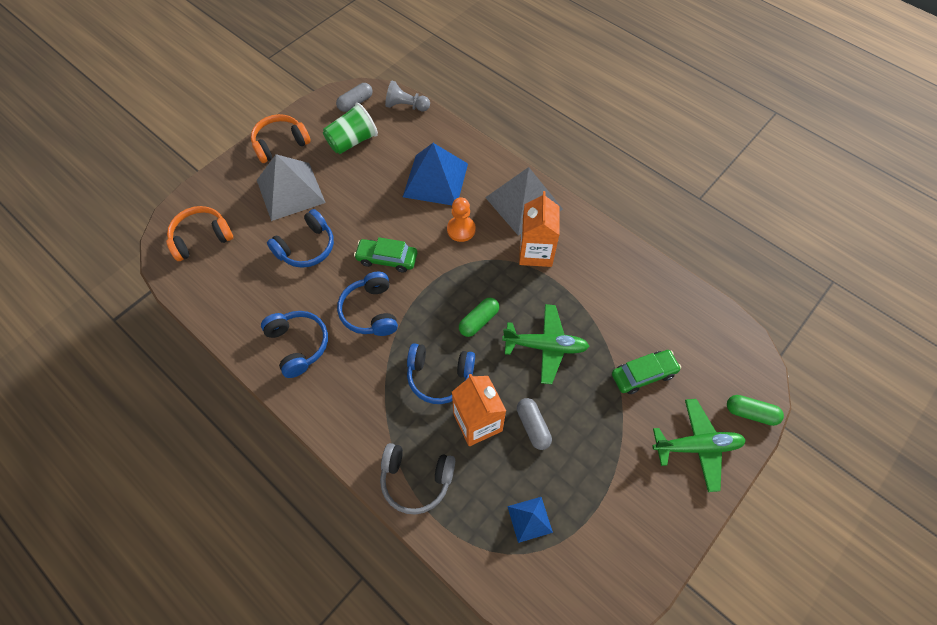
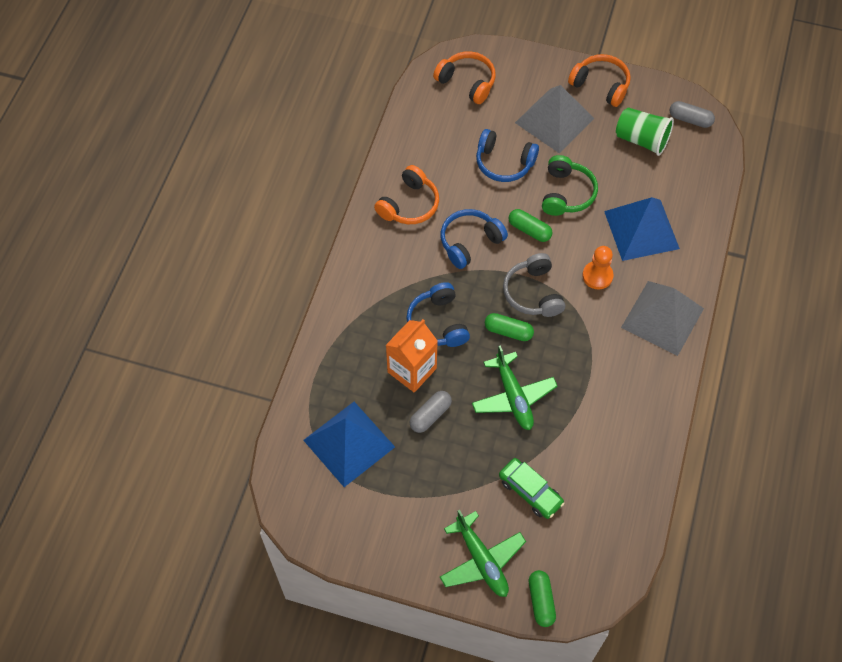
camera: 65 degrees right, 0 degrees up
(298, 345) = (409, 205): blue headphones -> orange headphones
(368, 215) = (566, 193): none -> green headphones
(387, 259) = (529, 230): green car -> green capsule
(406, 106) = (716, 164): grey pawn -> none
(416, 480) = (340, 345): grey headphones -> grey headphones (533, 293)
(529, 519) = (349, 443): blue pyramid -> blue pyramid, size x1.99
(535, 252) = (610, 350): orange carton -> none

